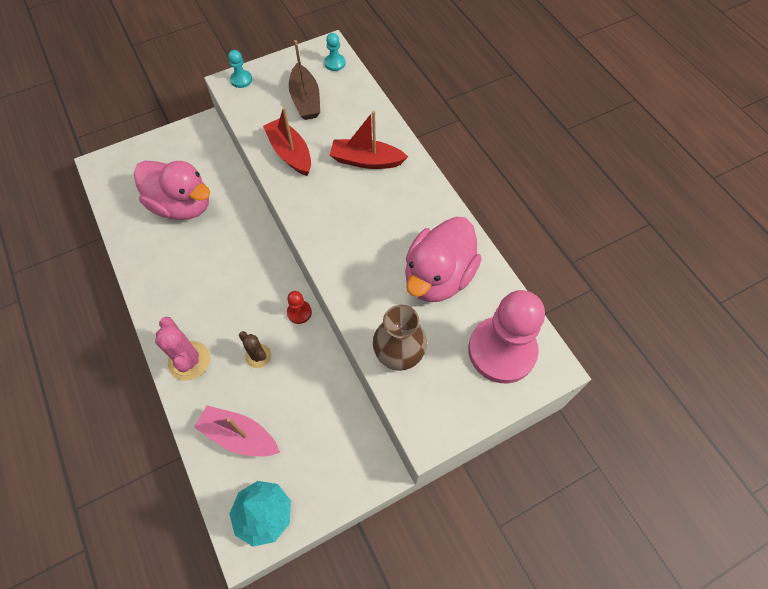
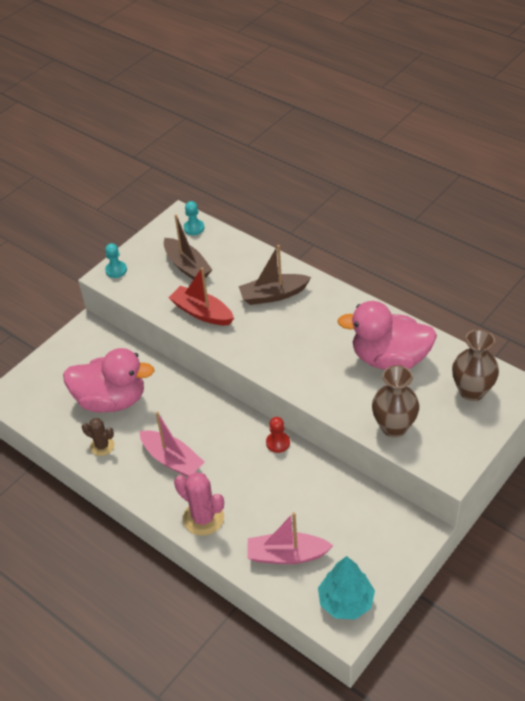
camera: 20 degrees left, 15 degrees down
(198, 288) = (172, 460): none -> pink boat
(258, 356) = (263, 490): brown cactus -> brown cactus (102, 446)
(366, 161) = (273, 295): red boat -> brown boat
(438, 277) = (389, 359): pink duck -> pink duck turned 90 degrees clockwise
(502, 351) = (472, 391): pink pawn -> brown vase

